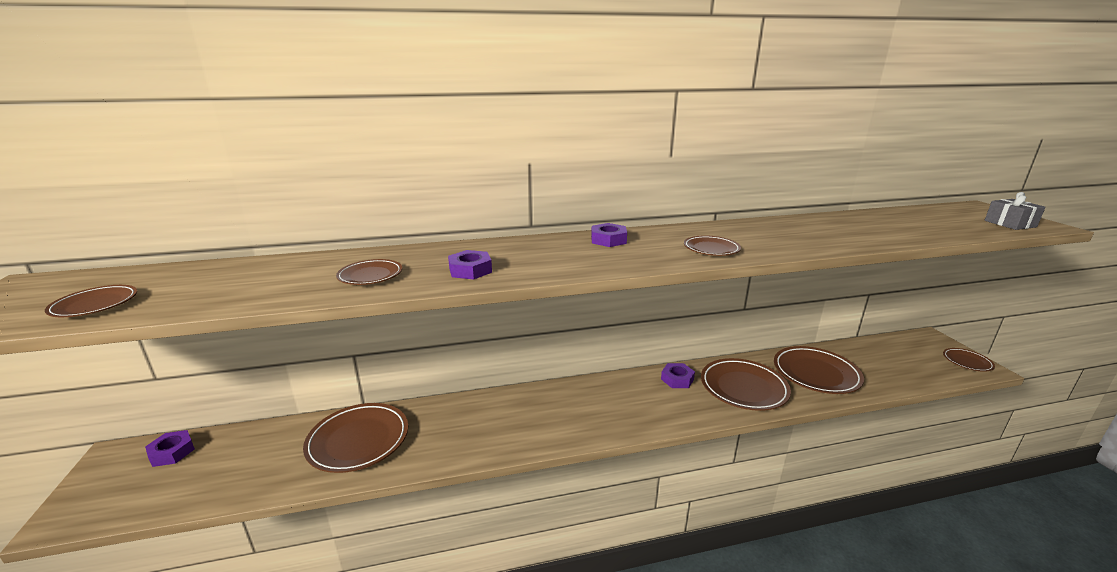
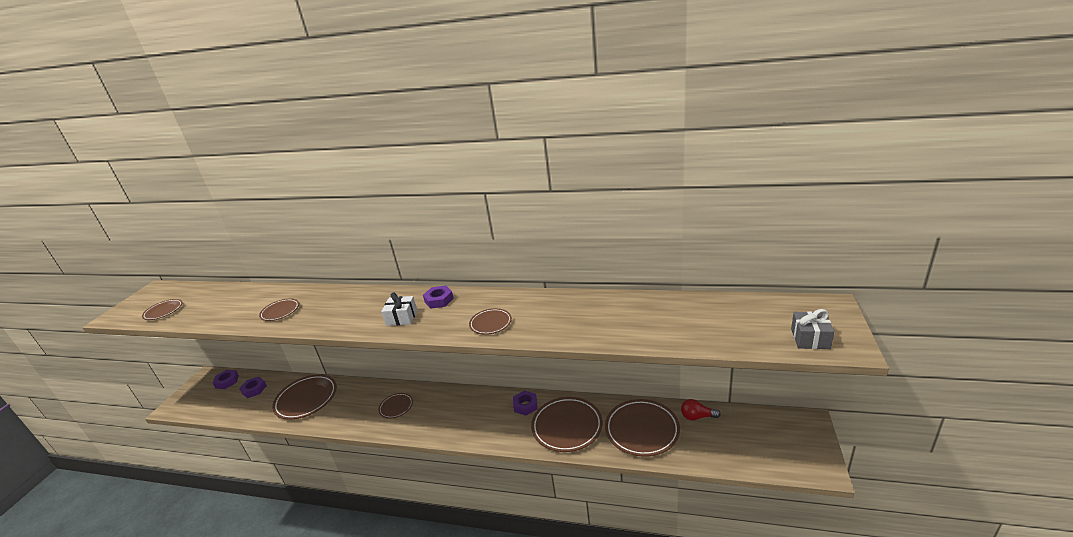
camera: 30 degrees right, 5 degrees up
(470, 270) = (329, 317): purple nut -> purple nut (254, 389)
(586, 258) = (401, 318): none -> white gift
(847, 352) = (697, 417): none -> red light bulb
(967, 362) = (811, 458): brown plate -> brown plate (396, 407)

